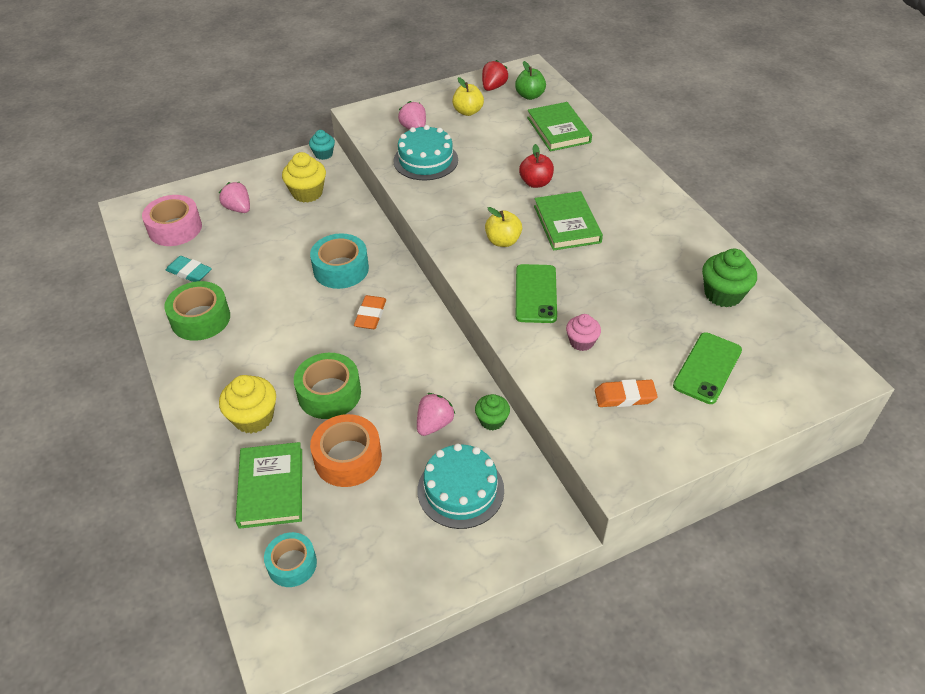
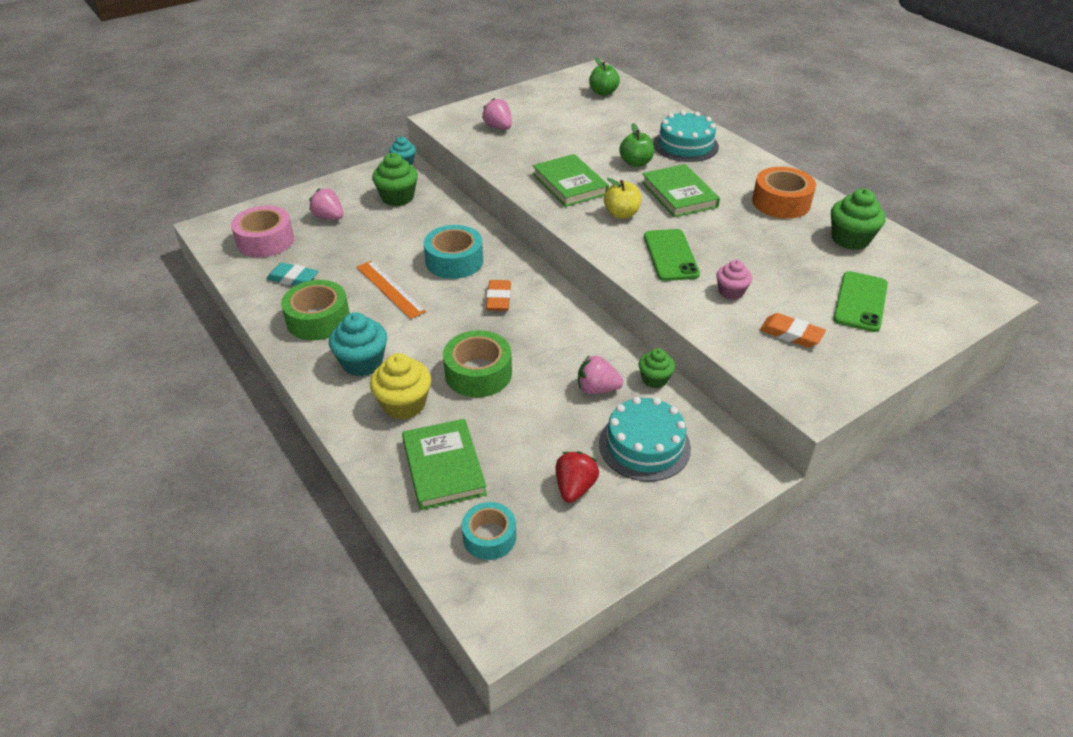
camera: 10 degrees left, 5 degrees down
(228, 369) = (362, 362): none -> turquoise cupcake
(273, 293) = (390, 289): none -> orange ruler
(307, 193) = (397, 197): yellow cupcake -> green cupcake
(348, 458) = (517, 430): orange tape -> orange tape (781, 202)
(425, 160) = (519, 152): turquoise cake -> turquoise cake (685, 145)
(434, 424) = (597, 389): pink strawberry -> pink strawberry turned 105 degrees counterclockwise
(468, 112) = (547, 109): yellow apple -> none
(493, 87) = (565, 88): red strawberry -> red strawberry (575, 487)
(535, 183) = (636, 163): red apple -> green apple
(558, 130) = (641, 118): green book -> green book (569, 184)
(625, 396) = (791, 334): orange eraser -> orange eraser turned 45 degrees clockwise

